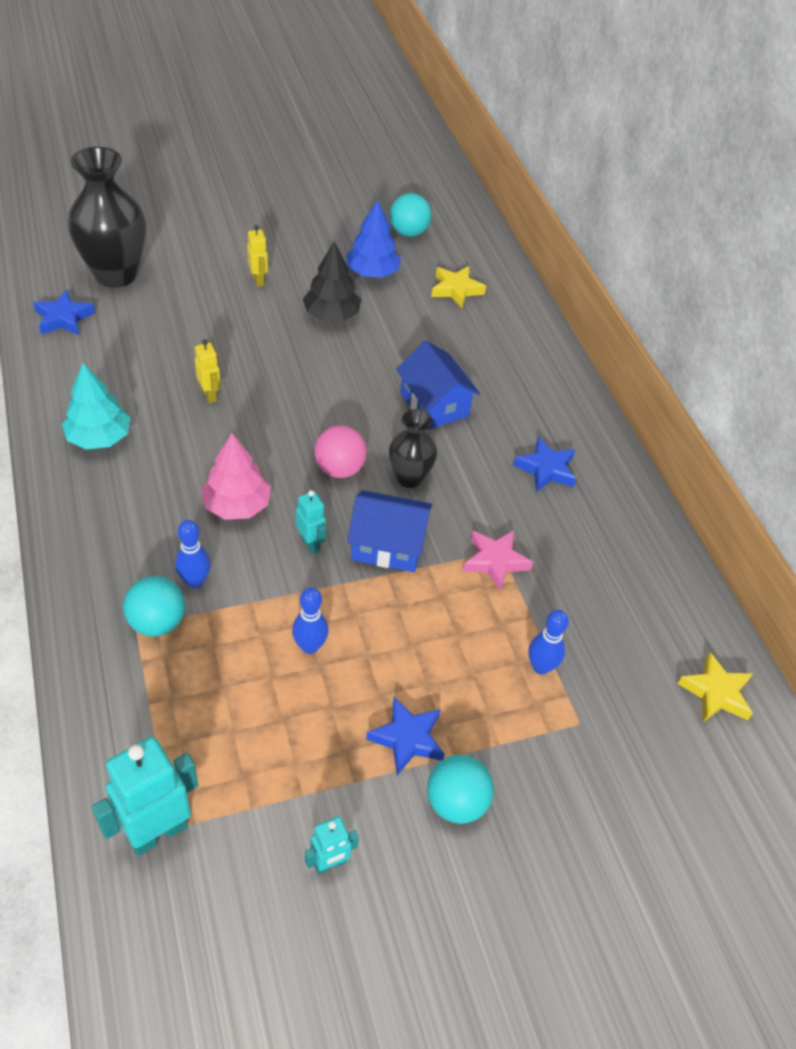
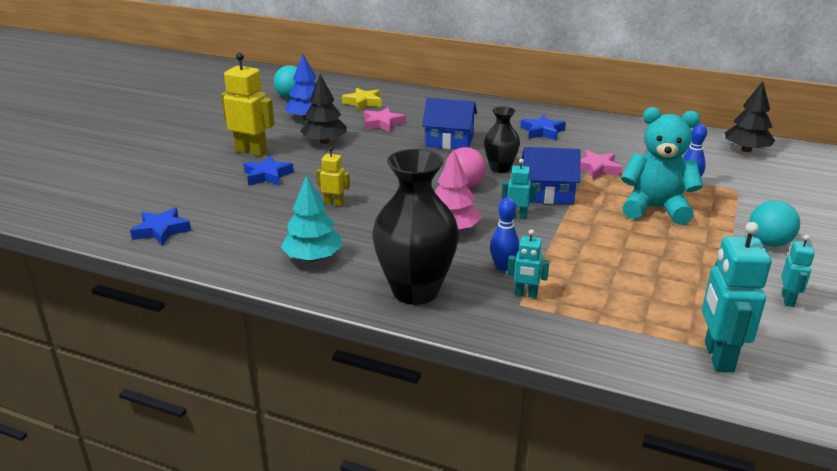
camera: 45 degrees left, 20 degrees down
(115, 274) = (152, 196): black vase -> black vase (415, 291)
(157, 622) = (525, 294): turquoise ball -> turquoise robot
(258, 280) = (251, 151): yellow robot -> yellow robot, size x1.86
(310, 646) = (605, 246): blue bowling pin -> none
(387, 545) = (547, 193): blue house -> blue house turned 45 degrees clockwise
(407, 738) = (708, 241): blue star -> blue star (267, 175)
(420, 332) = (382, 124): none -> pink star
(443, 658) = (655, 209): none -> turquoise teddy bear
(716, 692) = (746, 150): yellow star -> black tree

